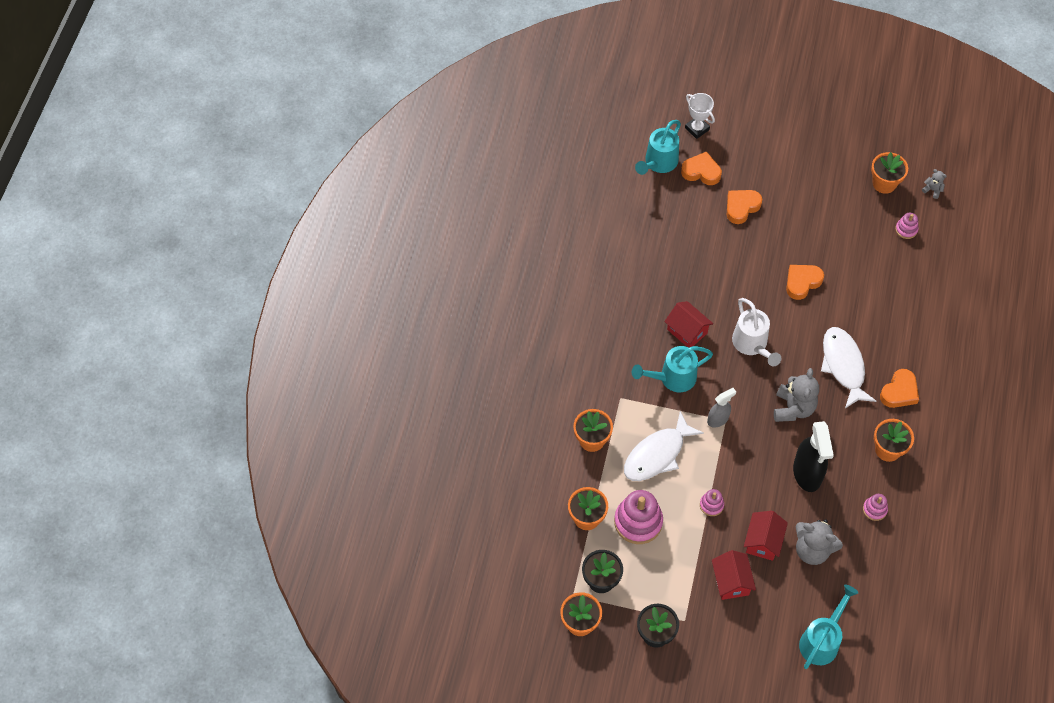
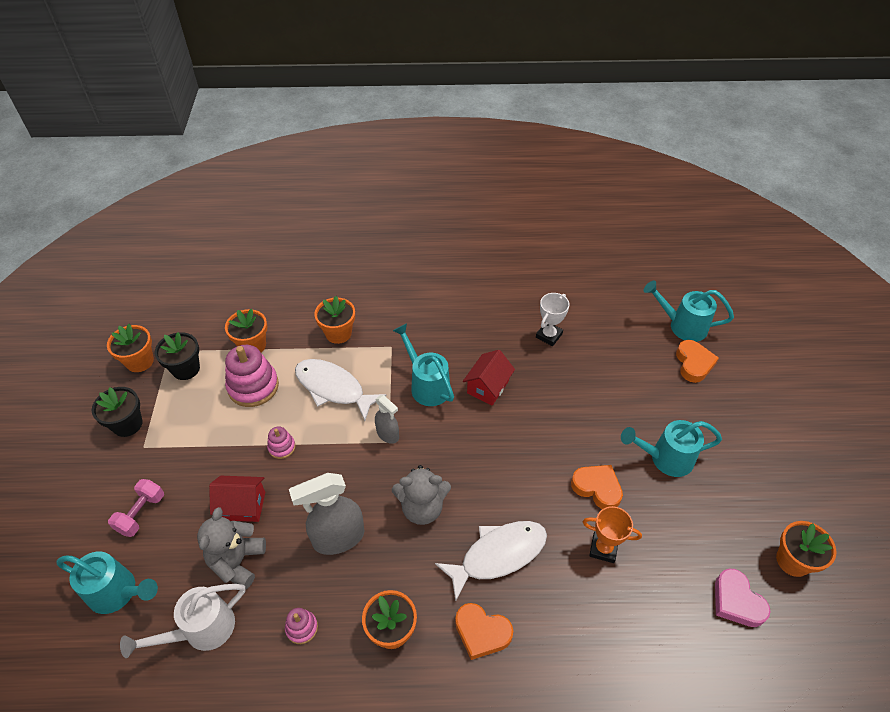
camera: 75 degrees right, 10 degrees down
(697, 129) = (746, 350): white trophy -> white trophy (549, 335)
(731, 581) = (191, 482): red house -> none
(741, 207) = (668, 409): orange heart -> none
(752, 344) = (493, 450): white watering can -> white watering can (201, 630)
(753, 622) = (141, 513): none -> pink dumbbell
(786, 227) = (665, 458): none -> turquoise watering can
(807, 474) = (338, 538): black spray bottle -> grey spray bottle
(852, 295) = (603, 548): none -> orange trophy
(906, 229) = (736, 601): pink stacking toy -> pink heart
(932, 190) = (821, 628): grey teddy bear -> none

